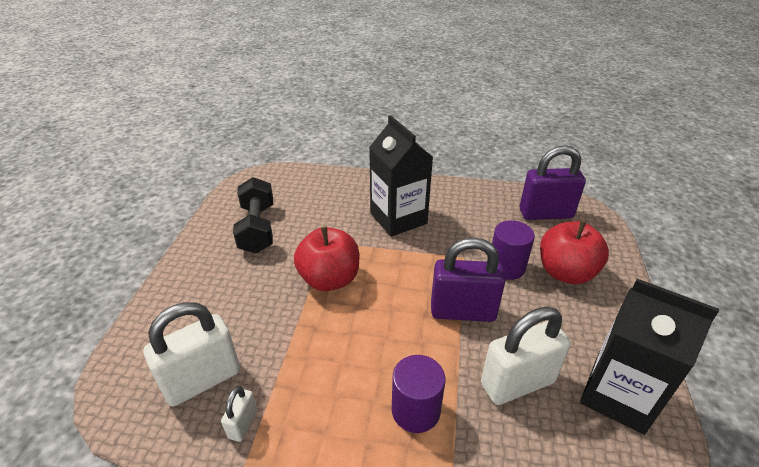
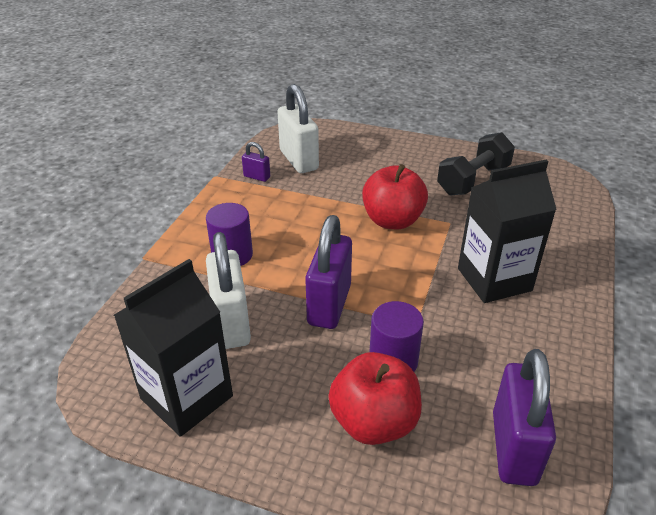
camera: 100 degrees right, 0 degrees up
(243, 424) = (257, 177): white padlock -> purple padlock
(257, 228) = (473, 180): black dumbbell -> black dumbbell turned 45 degrees counterclockwise

